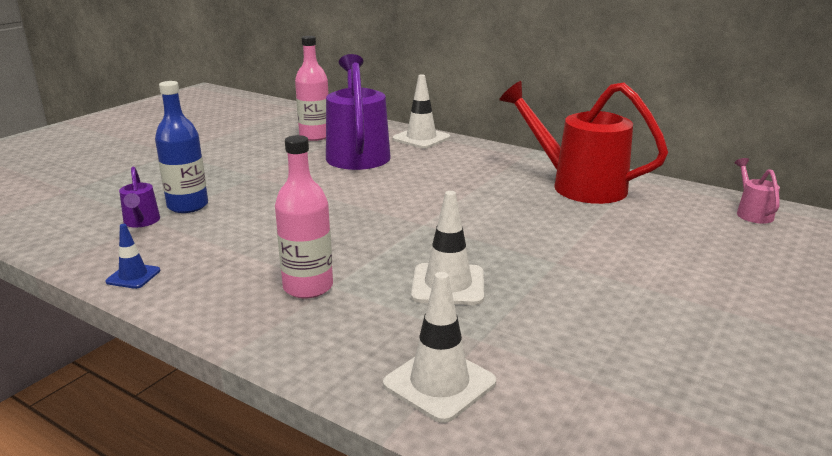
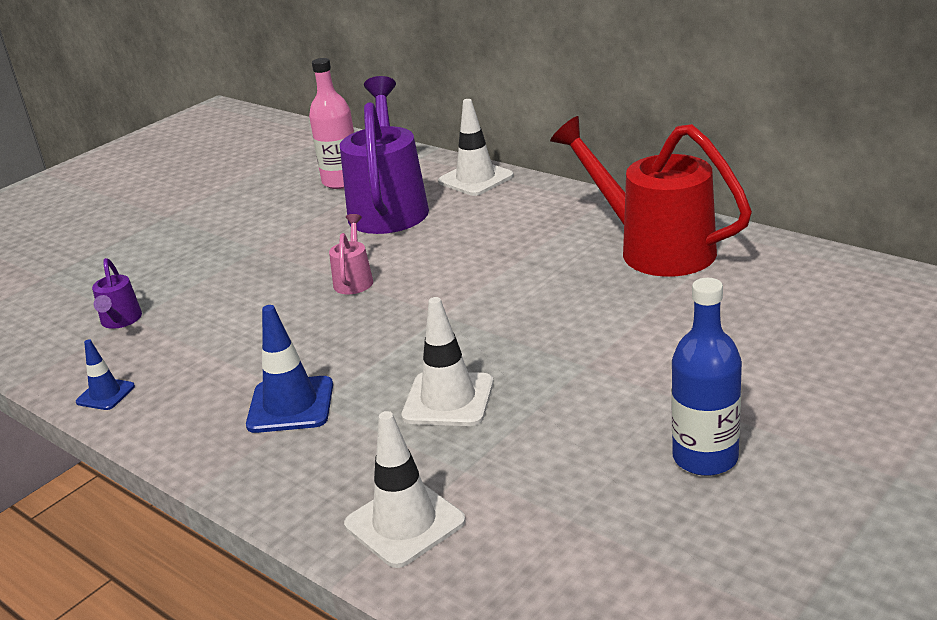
camera: 10 degrees right, 5 degrees up
(188, 206) = (174, 296): blue bottle -> blue bottle (705, 458)
(308, 287) = (290, 405): pink bottle -> blue traffic cone
(752, 213) = (867, 285): pink watering can -> pink watering can (354, 280)

